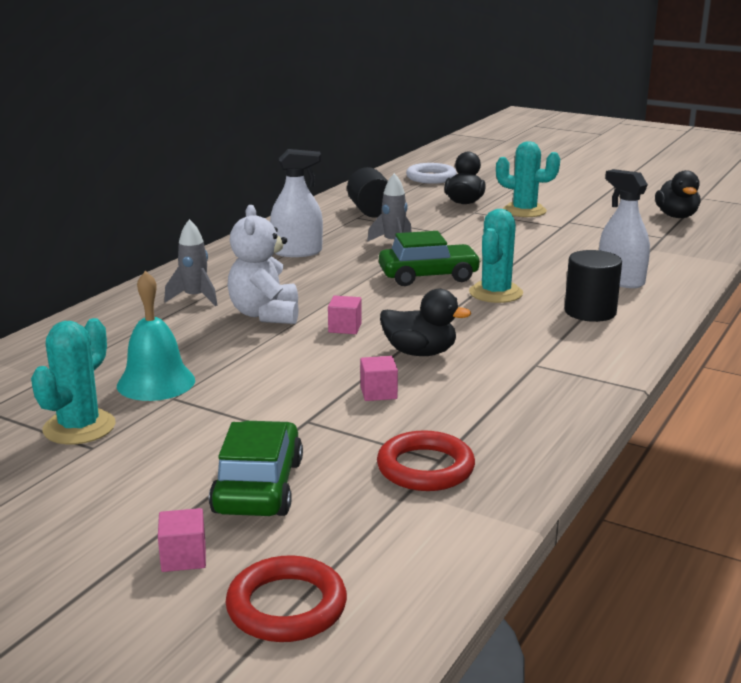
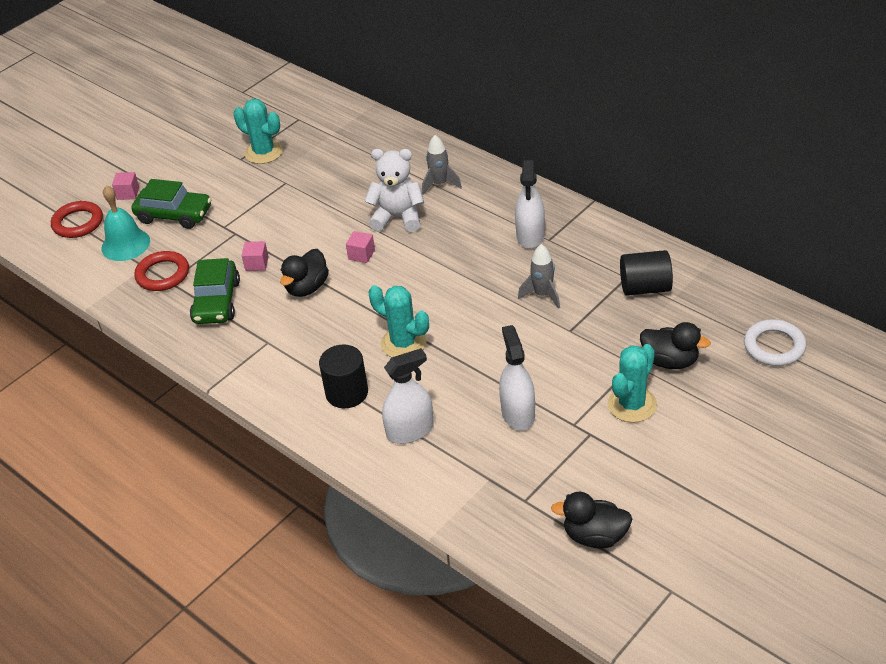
camera: 105 degrees right, 20 degrees up
(156, 382) = (307, 175): turquoise bell -> turquoise bell (125, 244)
(428, 276) = (452, 308): green car -> green car (216, 302)
(563, 244) = (518, 413): none -> white spray bottle

